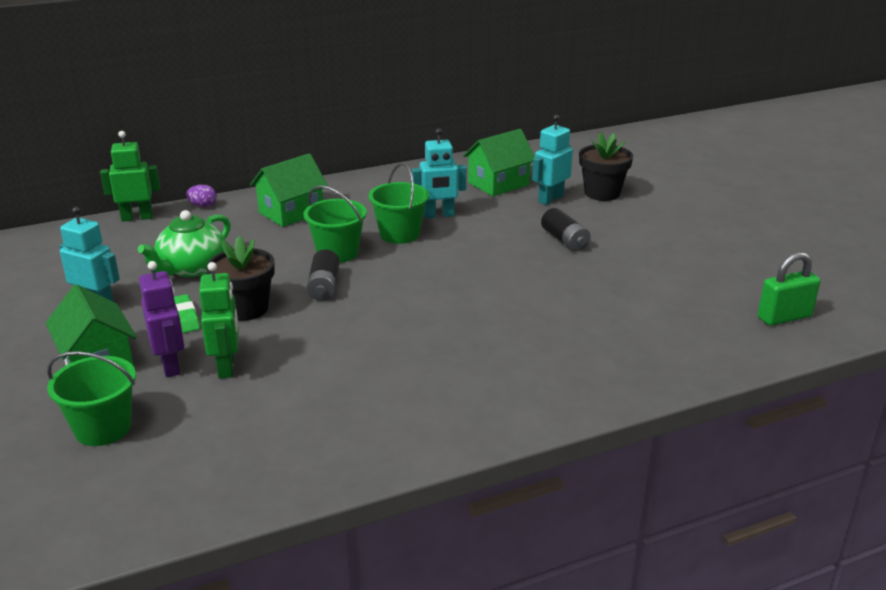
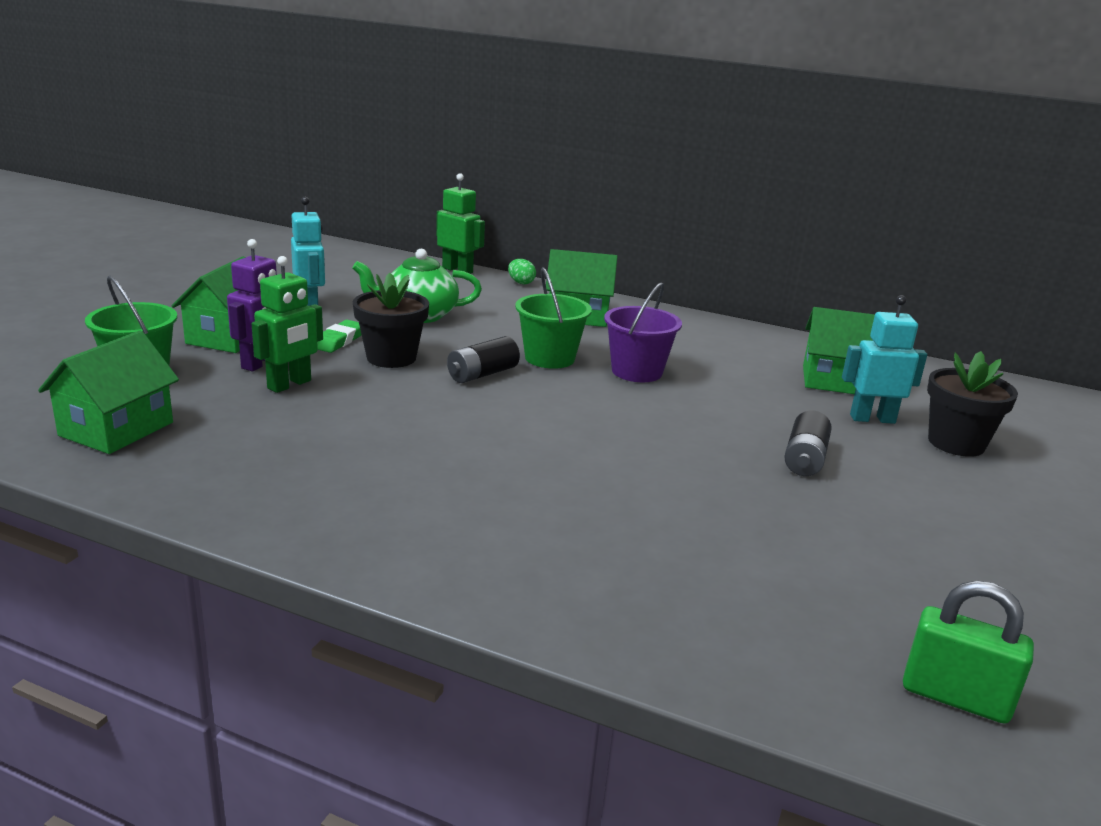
camera: 45 degrees right, 5 degrees down
(190, 469) = (116, 429): none -> green house
(203, 205) = (521, 283): purple egg -> green egg
(399, 234) = (637, 371): green bucket -> purple bucket
(439, 215) = (710, 376): turquoise robot -> none

